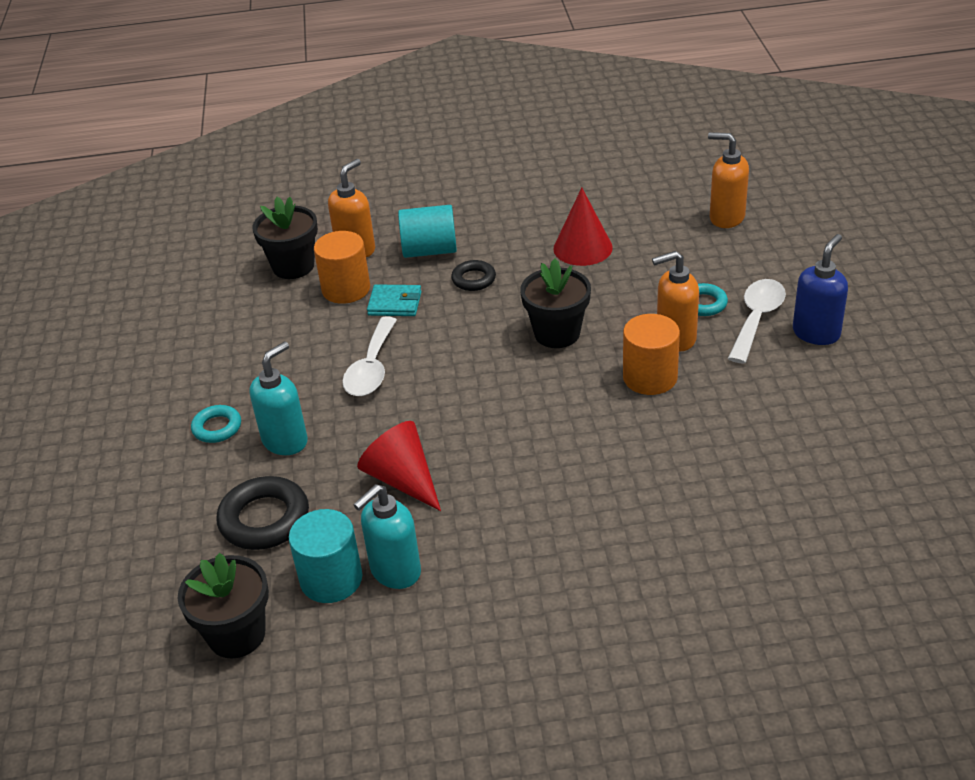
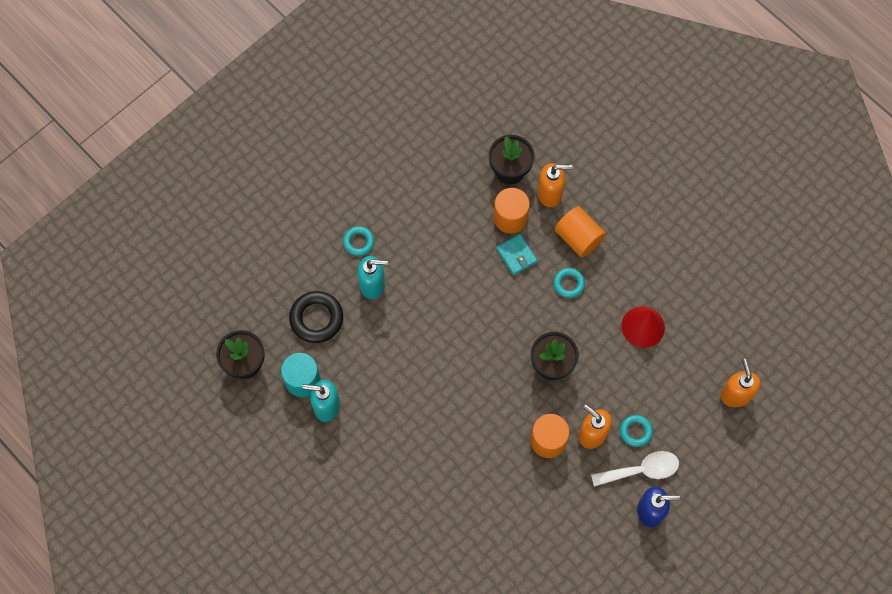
camera: 50 degrees right, 30 degrees up
(371, 368) = (455, 285): white spoon -> none
(402, 479) = (386, 365): red cone -> none
(429, 250) = (578, 238): turquoise cylinder -> orange cylinder
(473, 279) = (568, 284): black ring -> turquoise ring

